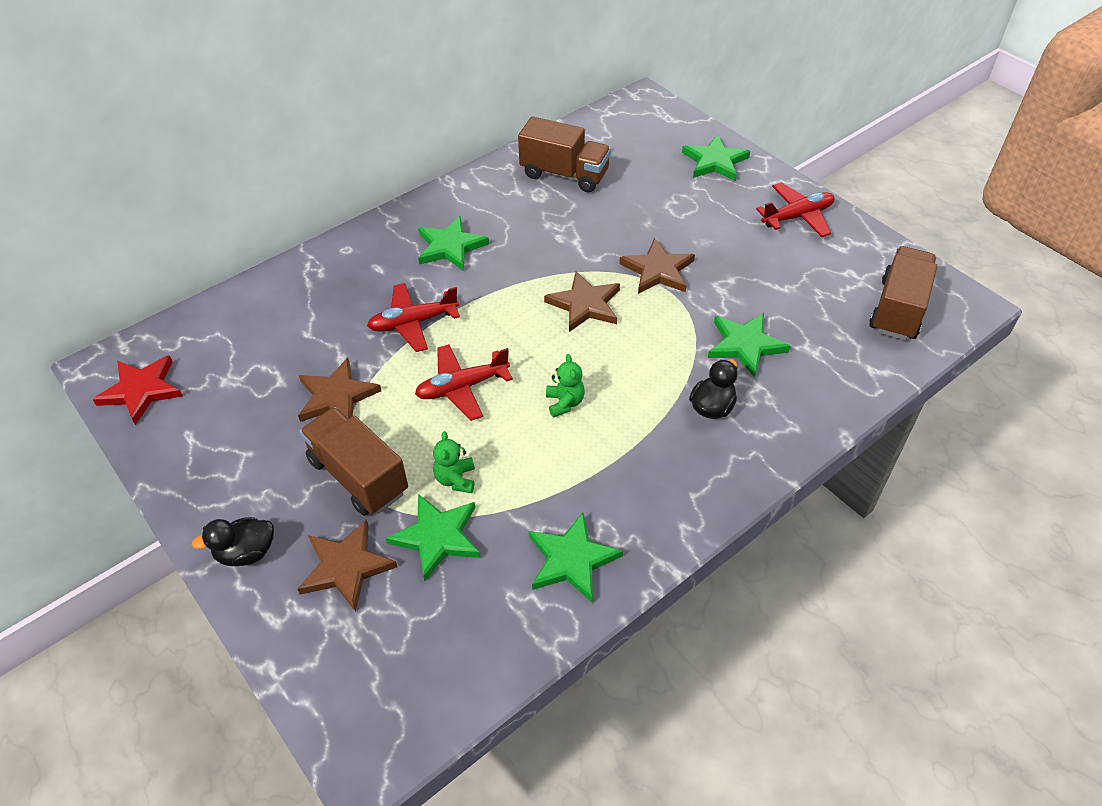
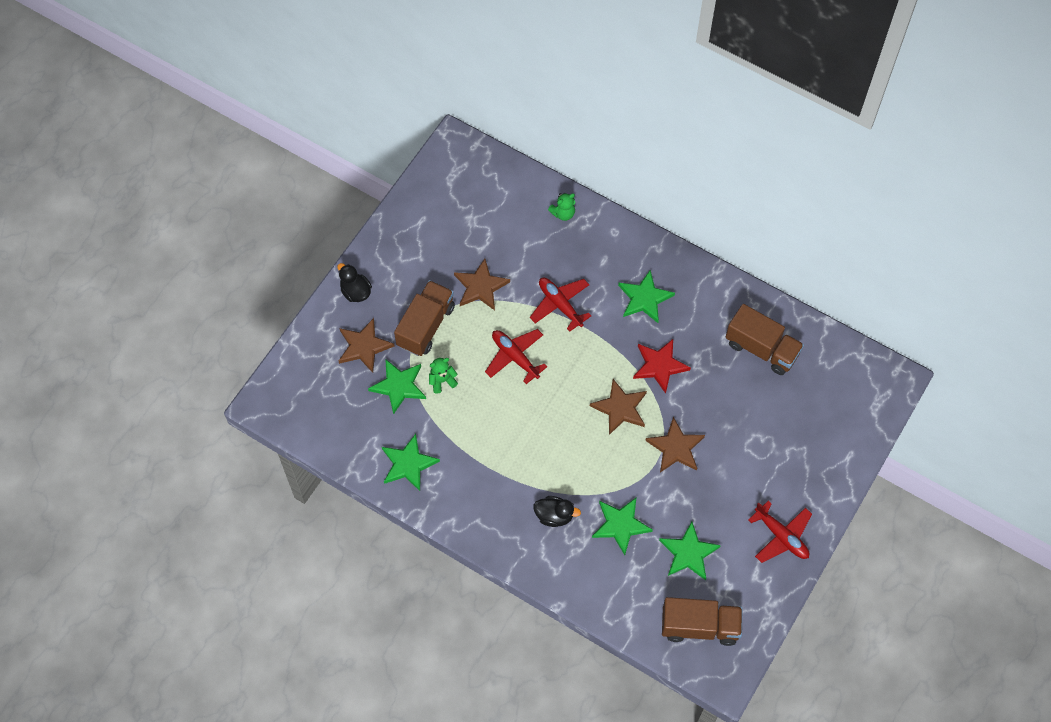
camera: 70 degrees right, 15 degrees up
(141, 390) = (445, 175): red star -> red star (659, 366)
(564, 174) = (761, 348): brown truck -> brown truck turned 60 degrees counterclockwise
(564, 403) = (525, 423): green teddy bear -> green teddy bear (563, 213)
(715, 161) = (828, 458): green star -> green star (688, 553)

